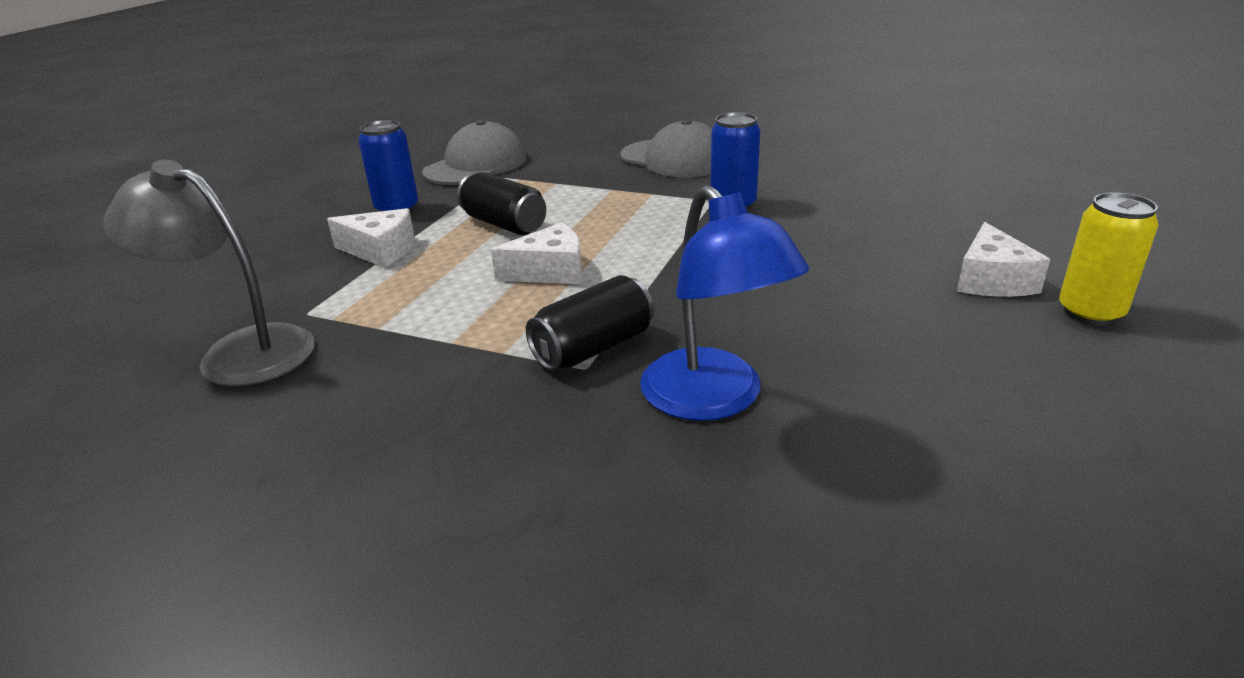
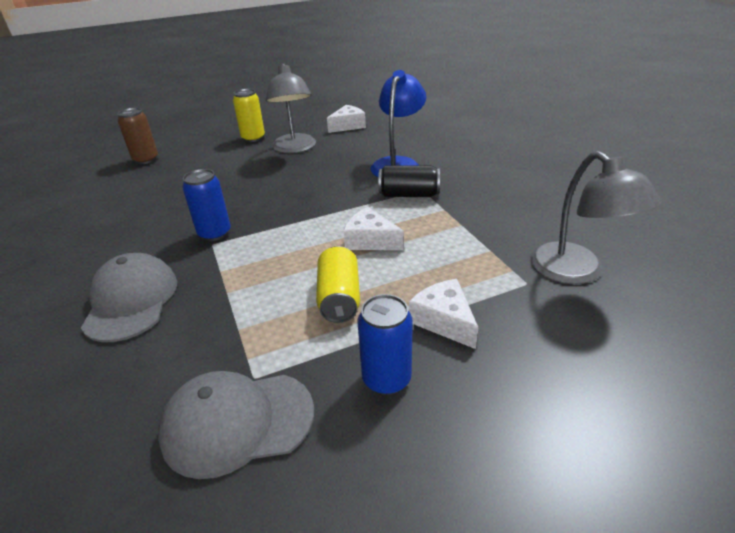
camera: 135 degrees left, 5 degrees up
(504, 224) = (339, 298): black can -> yellow can
(962, 332) = (295, 148): none -> grey lamp
(991, 280) = (244, 155): white cheese -> white cheese (348, 126)
(1071, 211) = (146, 159): none -> brown can

